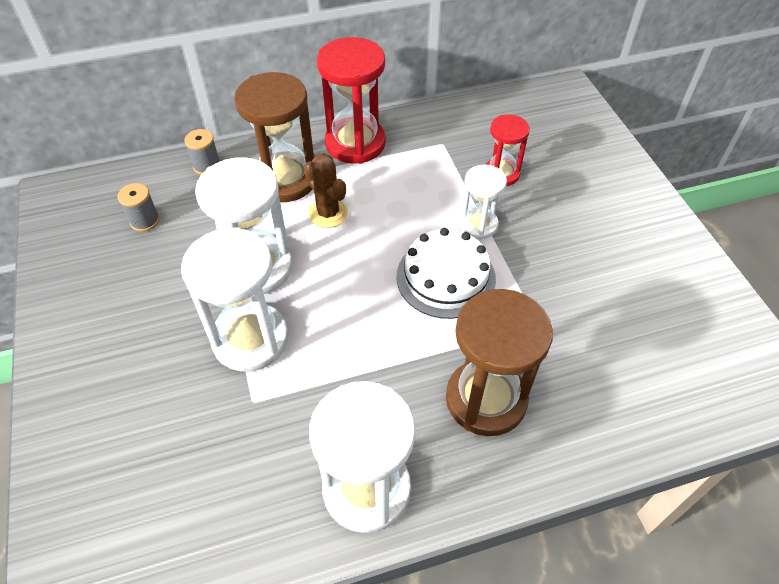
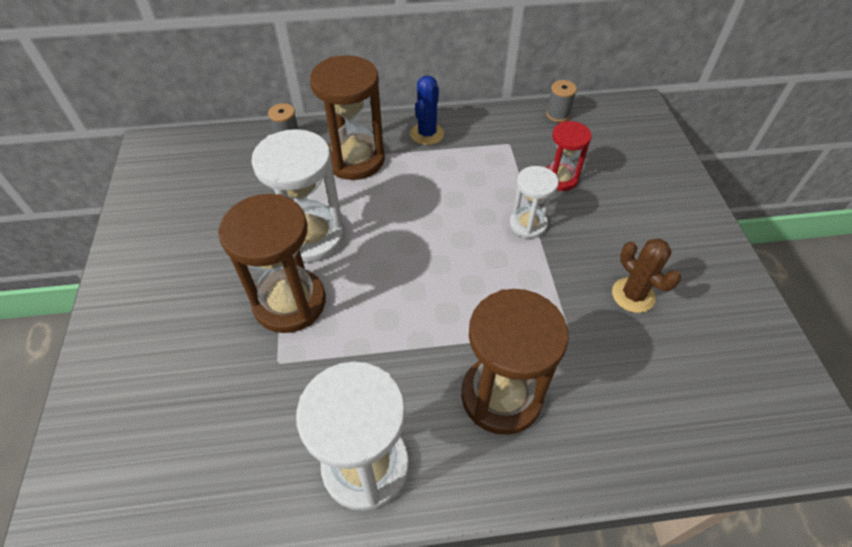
camera: 10 degrees right, 0 degrees up
(145, 221) = (221, 181): grey spool -> grey spool (558, 114)
(250, 339) = (290, 302): white hourglass -> brown hourglass
(328, 213) = (387, 195): brown cactus -> brown cactus (633, 295)
(355, 143) = (427, 134): red hourglass -> blue cactus
(445, 277) = (486, 270): white cake -> none

